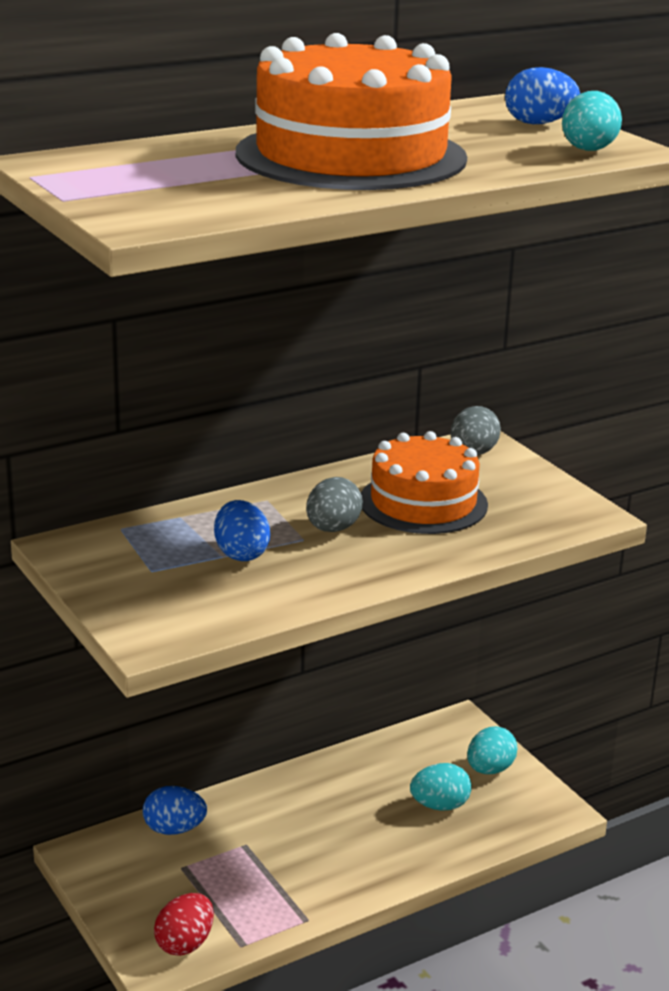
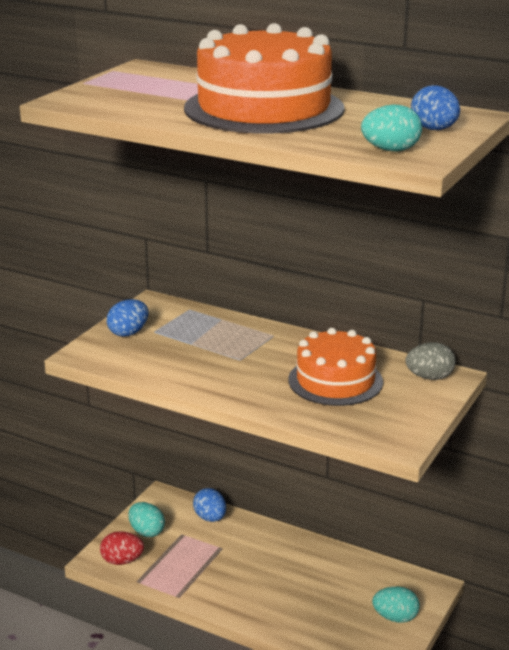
camera: 60 degrees right, 0 degrees up
(241, 554) = (200, 348): blue egg -> blue egg (128, 333)
(332, 529) = (263, 364): grey egg -> none
(439, 805) = (334, 609): turquoise egg -> turquoise egg (146, 532)

